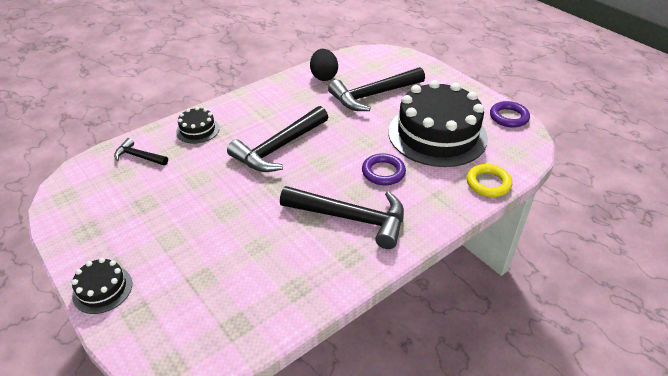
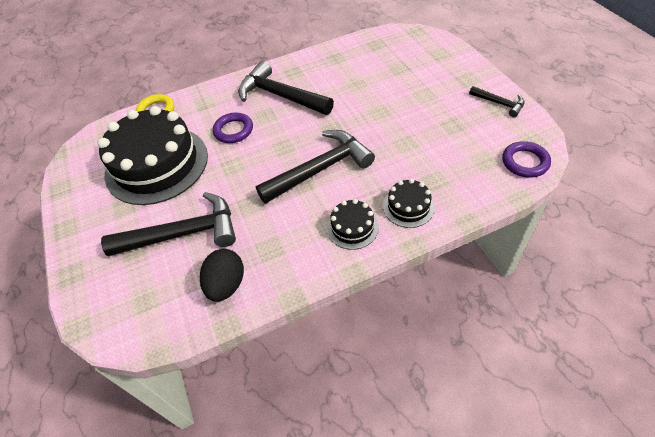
camera: 160 degrees left, 10 degrees up
(102, 289) = (468, 68): black cake -> black cake (352, 227)
(139, 156) = (471, 177): black hammer -> black hammer (499, 103)
(508, 117) = (69, 177): purple ring -> purple ring (525, 162)

